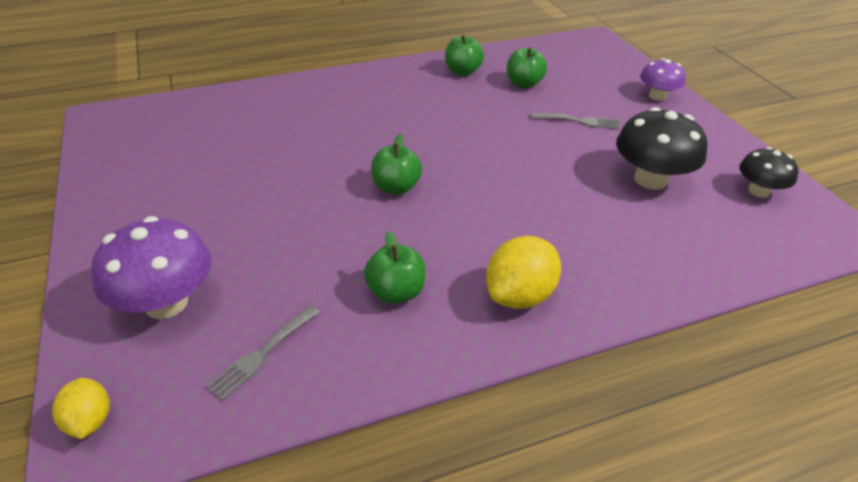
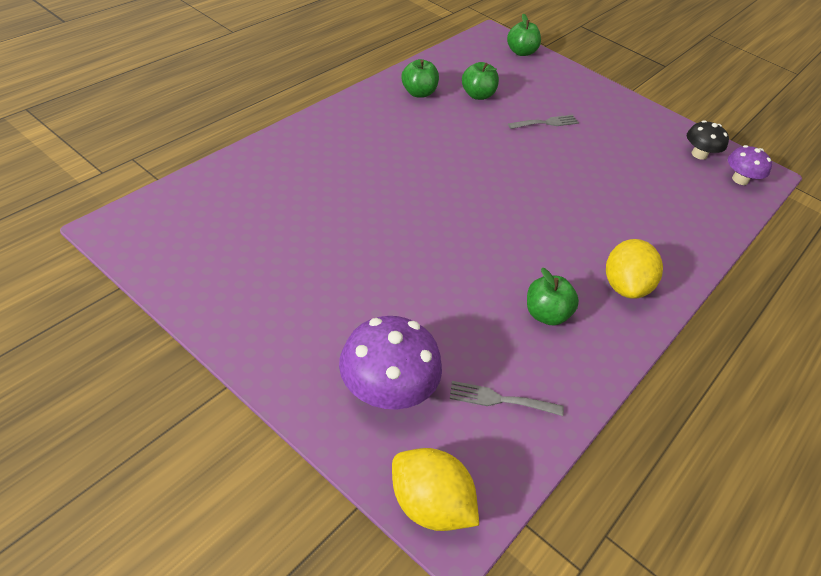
camera: 35 degrees left, 5 degrees up
(90, 421) = (429, 505): yellow lemon -> yellow lemon, size x1.66
(262, 354) = (500, 400): grey fork -> grey fork turned 90 degrees clockwise
(396, 187) = (466, 224): green apple -> green apple (521, 52)
(650, 179) = (631, 163): black mushroom -> none
(657, 96) = (580, 85): purple mushroom -> purple mushroom (740, 179)

